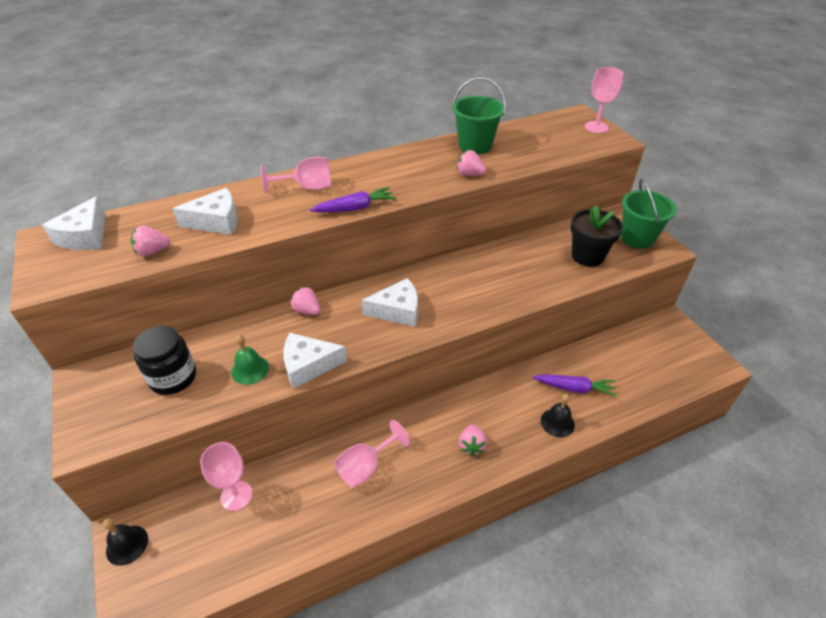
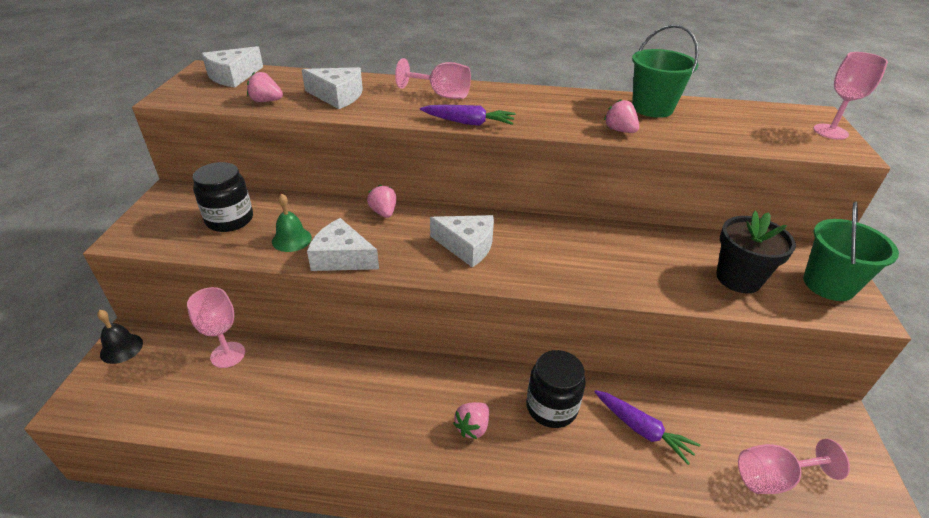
camera: 30 degrees right, 5 degrees down
(366, 467) = (353, 390): pink goblet -> pink goblet (773, 478)
(511, 403) = (551, 407): none -> black jar
(557, 422) = (591, 456): black bell -> none

